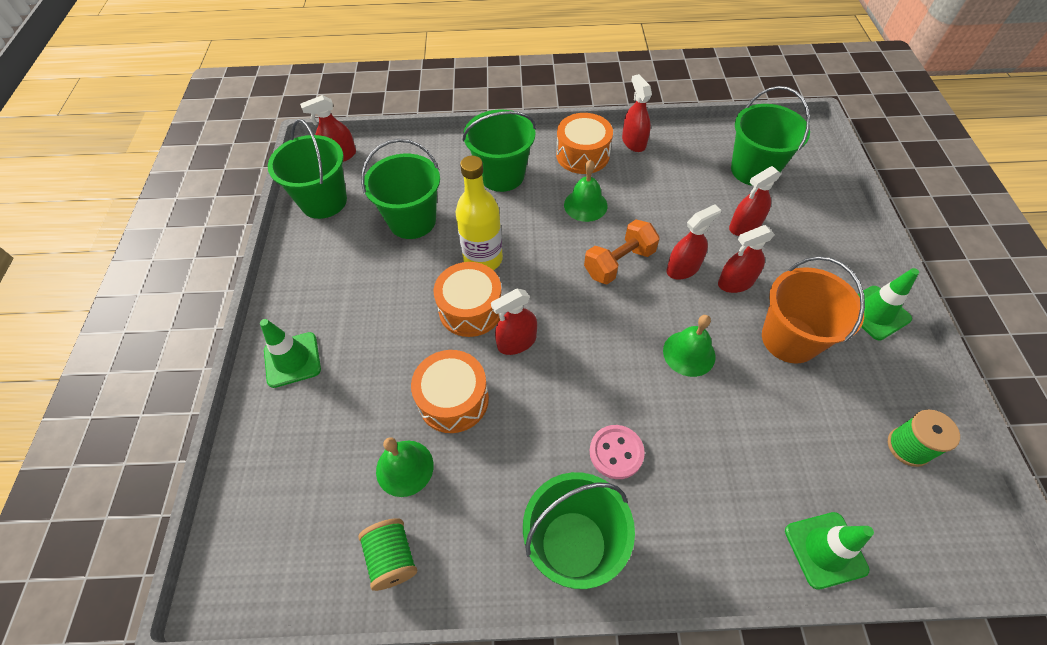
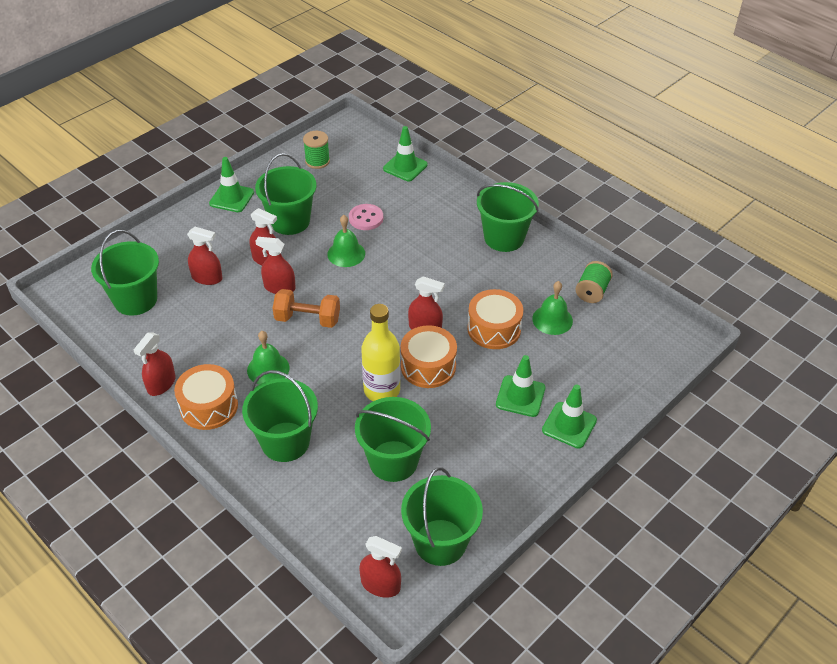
camera: 135 degrees left, 10 degrees down
(361, 350) = (520, 396): none -> green traffic cone
(616, 452) = (441, 249): pink button -> pink button (366, 218)
(789, 339) = (290, 221): orange bucket -> green bucket

